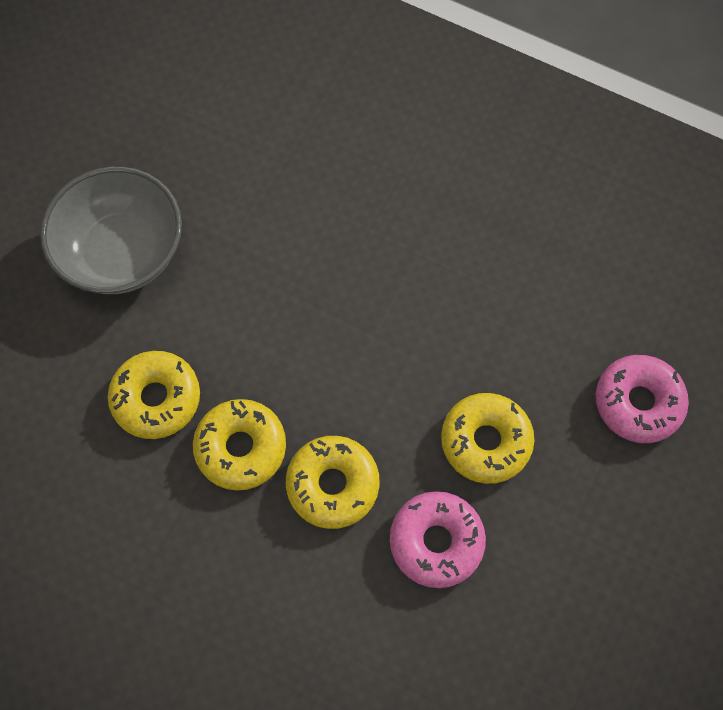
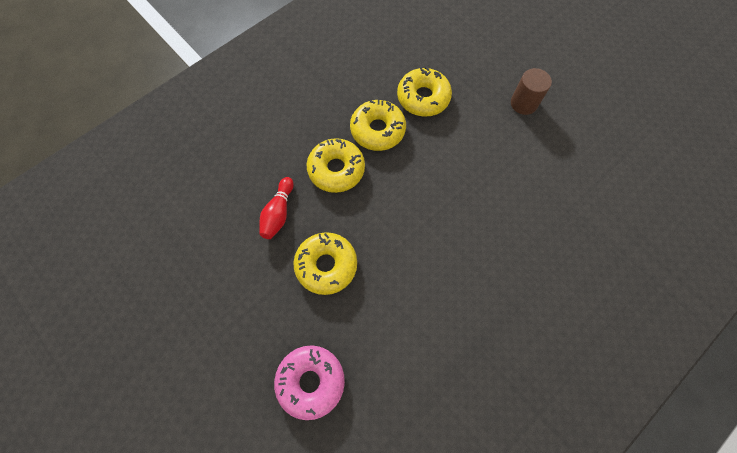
camera: 110 degrees right, 0 degrees up
(122, 252) = (523, 103): grey bowl -> brown cylinder
(436, 541) = (278, 213): pink donut -> red bowling pin

